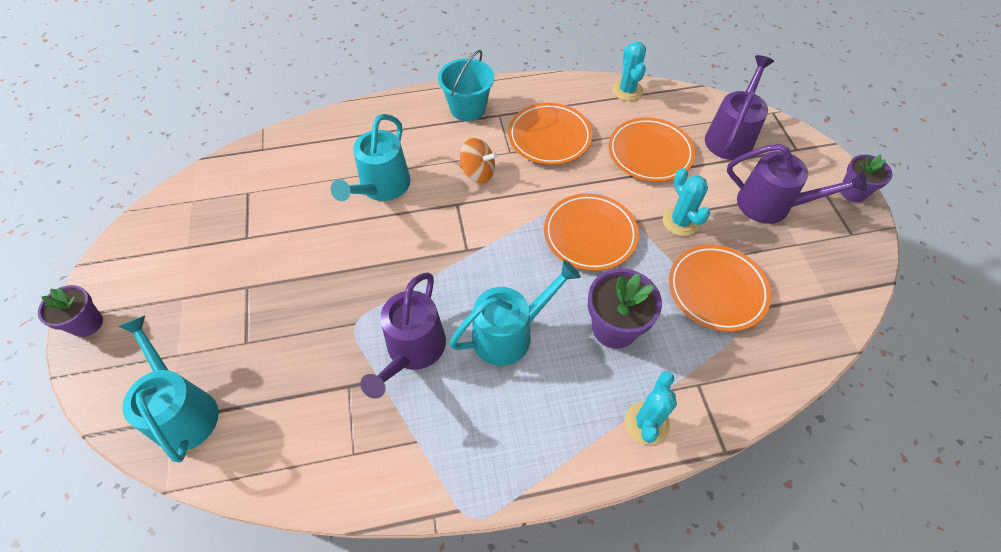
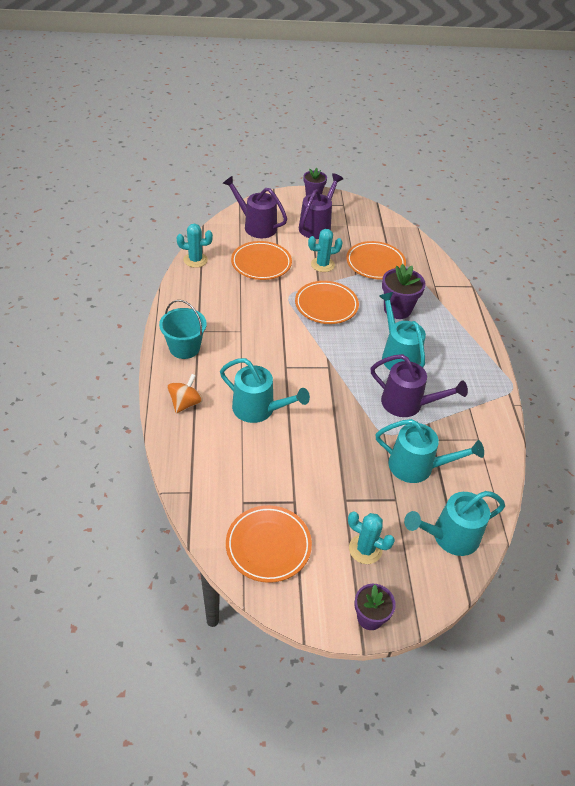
camera: 85 degrees left, 10 degrees down
(298, 367) = (417, 467): none -> turquoise watering can
(478, 173) = (257, 351): orange spinning top -> orange spinning top (185, 403)
(549, 137) = (231, 308): orange plate -> orange plate (268, 546)
(646, 423) = (457, 310): turquoise cactus -> turquoise cactus (365, 549)

